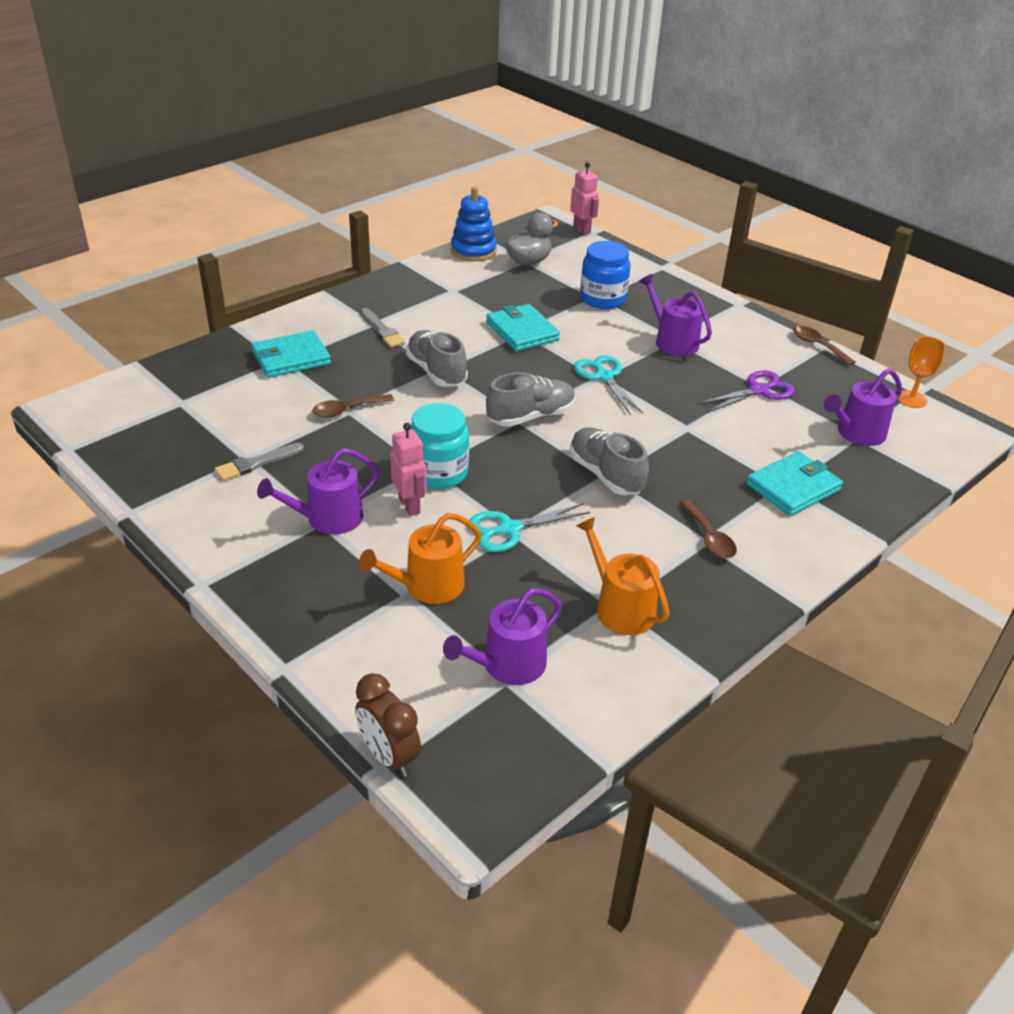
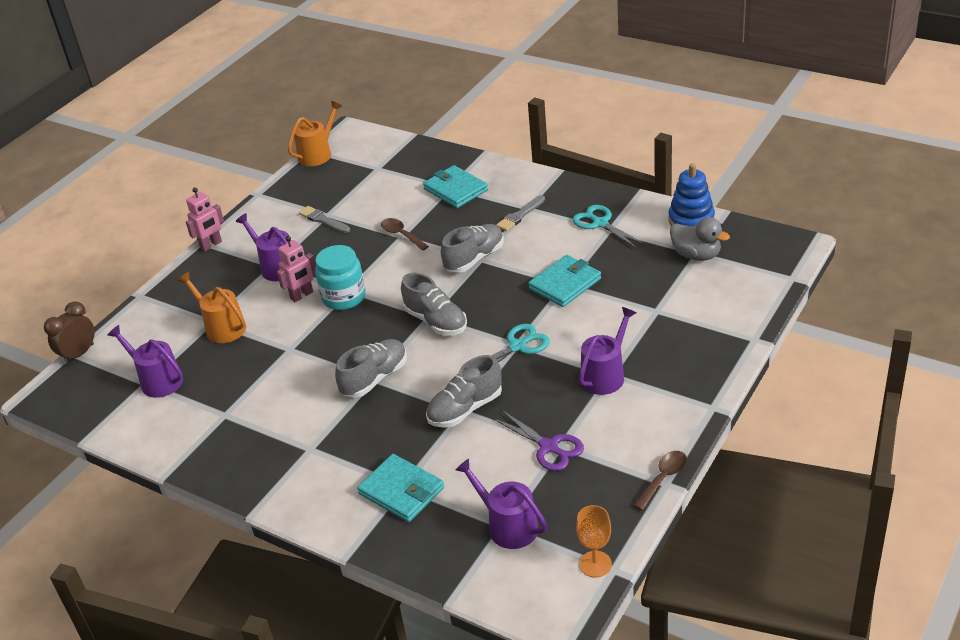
camera: 80 degrees right, 0 degrees up
(509, 529) = (291, 347): turquoise scissors -> turquoise scissors (600, 223)
(582, 230) = (793, 270): pink robot -> pink robot (211, 245)
(602, 299) = (656, 315): blue jar -> none
(620, 607) = (223, 418): orange watering can -> orange watering can (318, 154)
(685, 425) = (465, 409): none -> grey shoe
(709, 537) = (315, 450): brown spoon -> none

